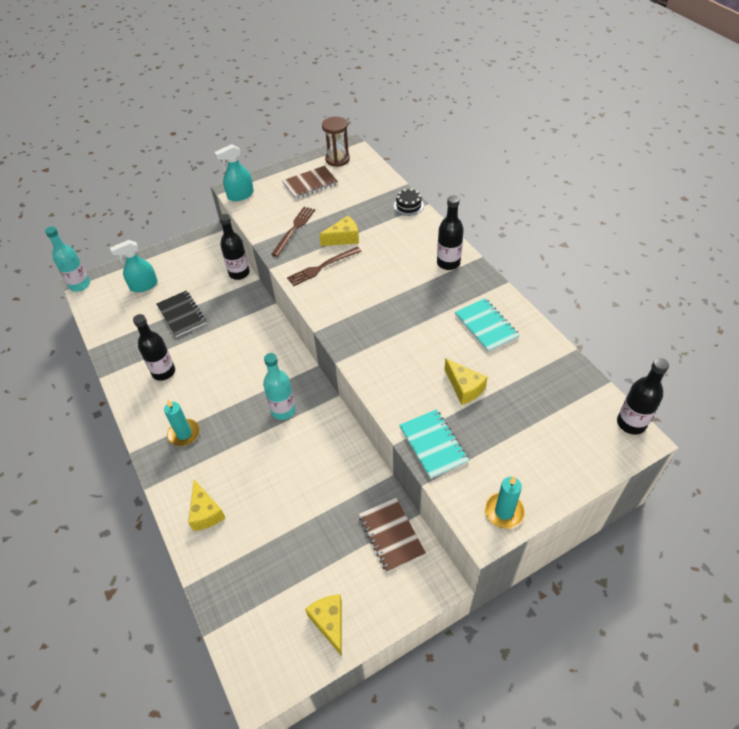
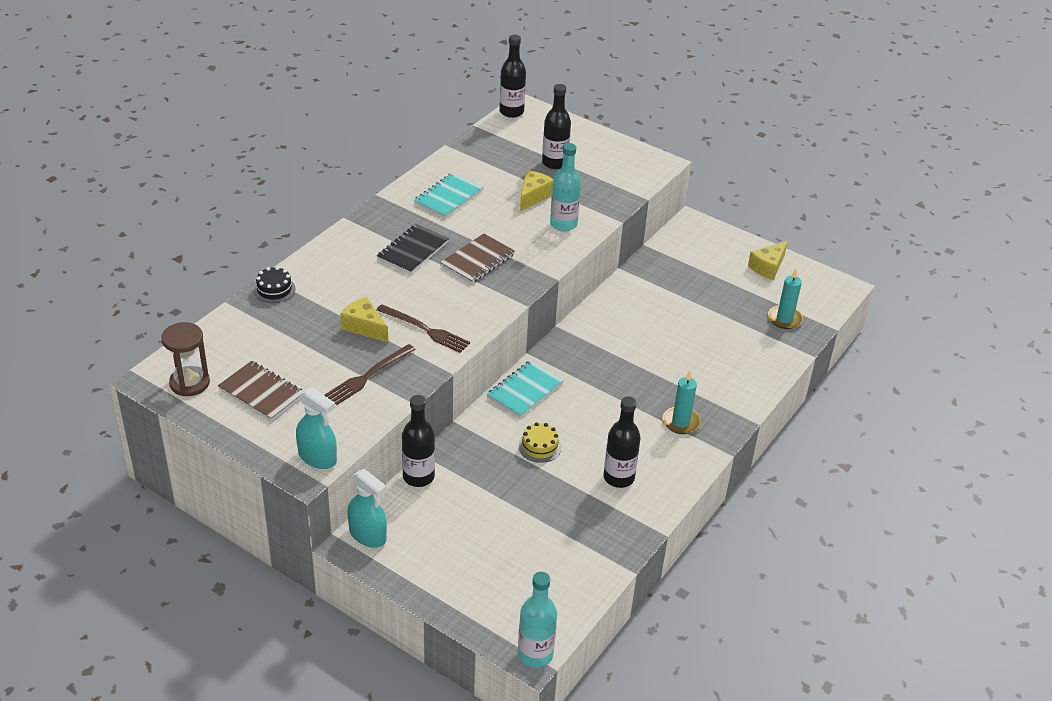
camera: 120 degrees left, 10 degrees down
(144, 285) = (495, 572): turquoise spray bottle -> turquoise spray bottle (368, 535)
(181, 315) = (523, 503): black notebook -> black notebook (413, 250)
(206, 512) = (745, 370): yellow cheese -> none
(221, 339) = (539, 446): none -> yellow cake
(283, 410) = (601, 358): turquoise bottle -> turquoise bottle (563, 224)
(294, 229) = (368, 376): brown fork -> brown fork turned 45 degrees counterclockwise
(391, 535) = (674, 254): brown notebook -> brown notebook (477, 260)
(433, 444) = (606, 201): turquoise notebook -> turquoise notebook (525, 390)
(448, 263) = (367, 238): black bottle -> black bottle (554, 163)
(504, 511) = (638, 157): turquoise candle -> turquoise candle (784, 319)

